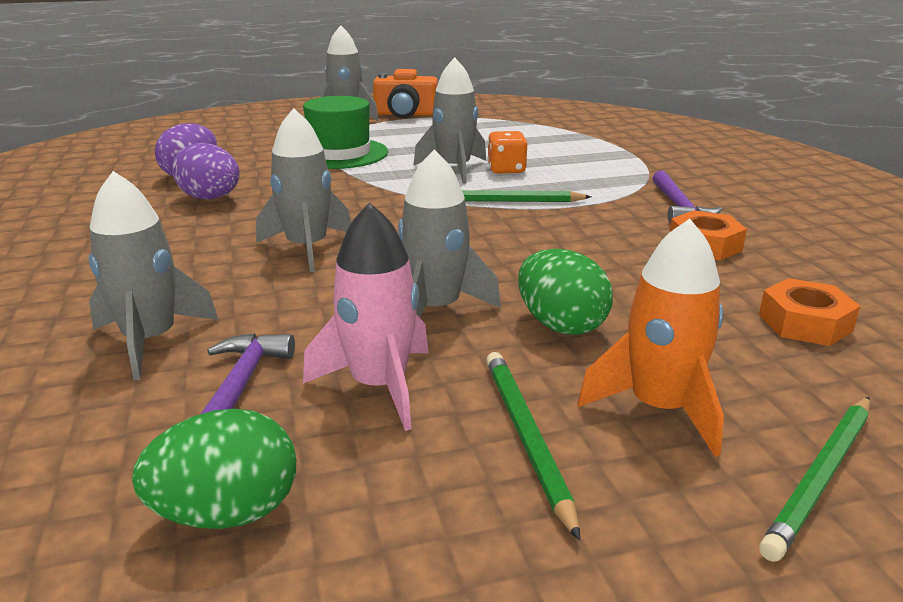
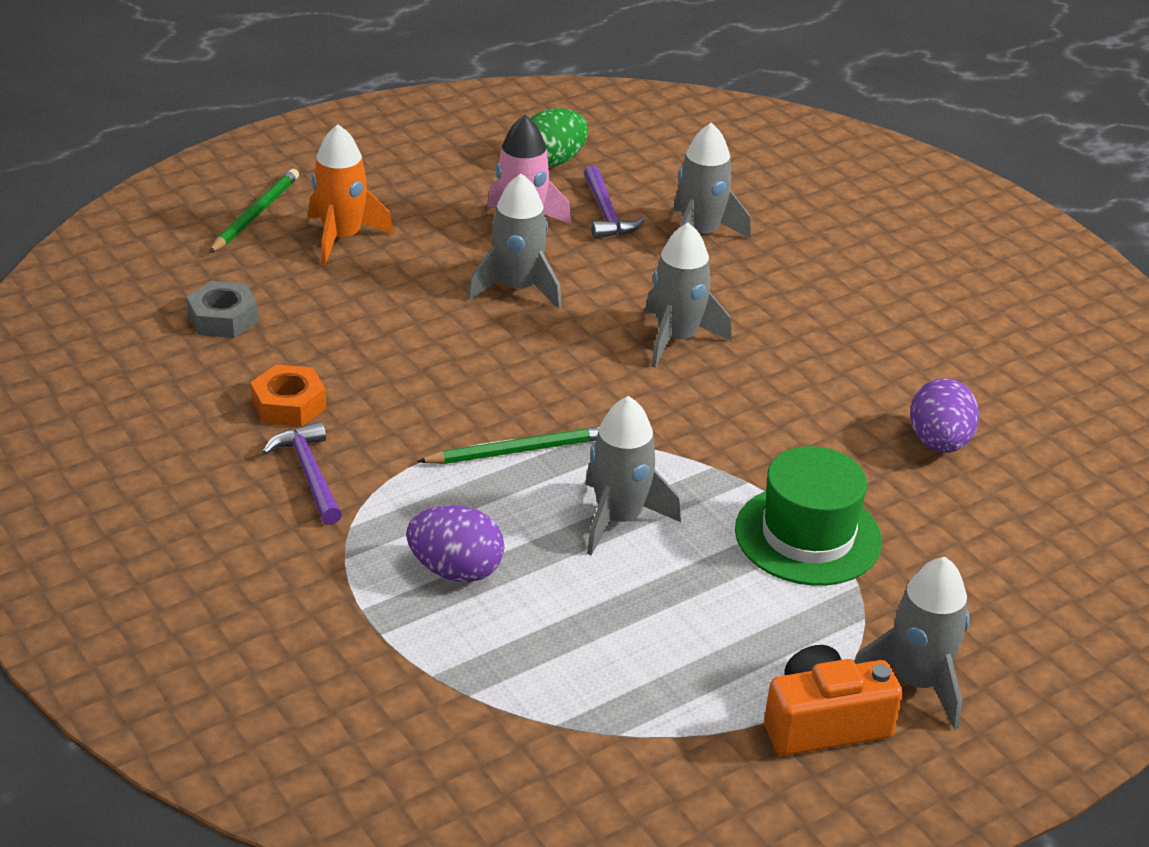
camera: 160 degrees right, 10 degrees up
(211, 198) = (856, 399): purple egg -> purple egg (456, 570)
(506, 170) = (547, 530): orange dice -> none
(526, 437) = (419, 211): green pencil -> none
(560, 325) = (416, 288): green egg -> none
(804, 323) = (223, 318): orange nut -> grey nut

